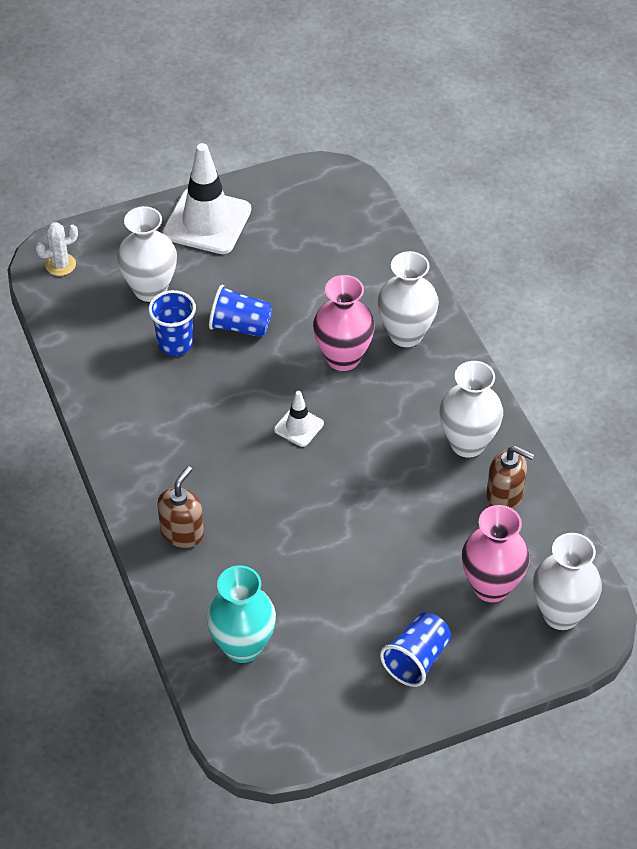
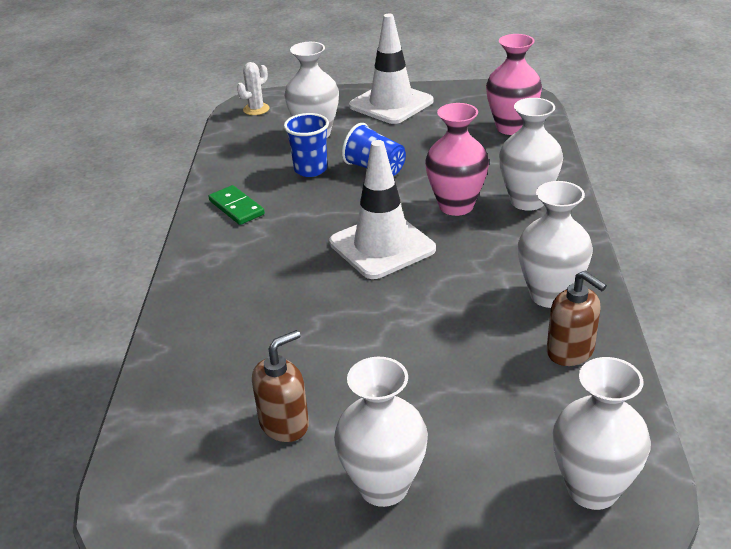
camera: 25 degrees right, 15 degrees down
(60, 265) = (256, 109): white cactus -> white cactus turned 45 degrees counterclockwise
(131, 415) = (236, 207): none -> green domino
(182, 533) = (214, 301): brown soap dispenser -> brown soap dispenser (284, 424)
(243, 646) = (199, 415): turquoise vase -> none
(298, 427) = (382, 246): white traffic cone -> white traffic cone, size x2.06
(416, 659) = (383, 486): blue cup -> white vase
(491, 586) = (514, 434): pink vase -> pink vase (511, 127)

